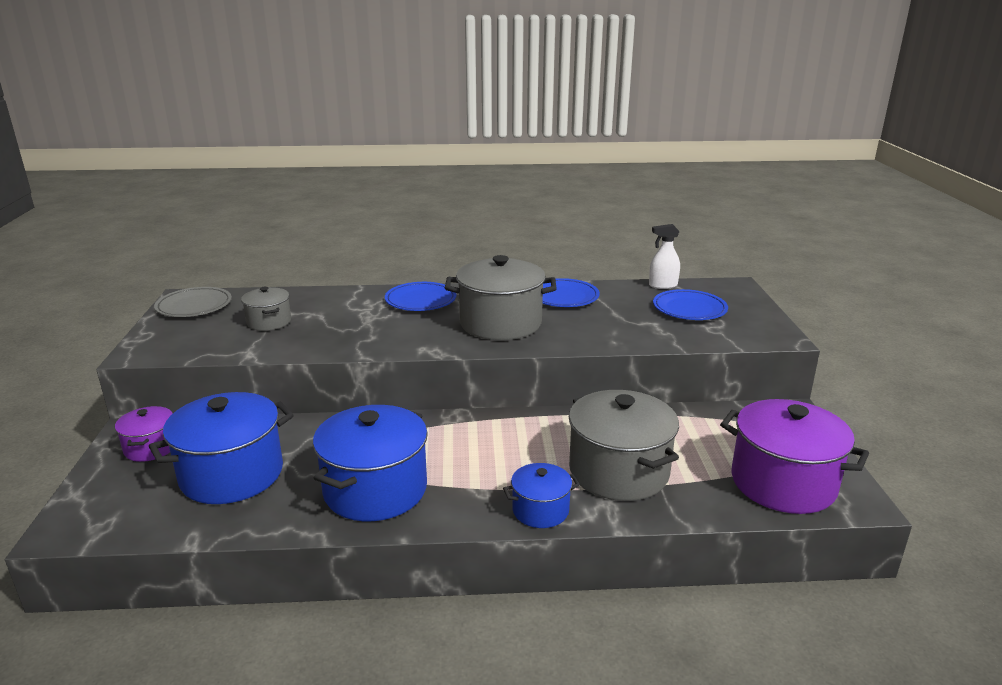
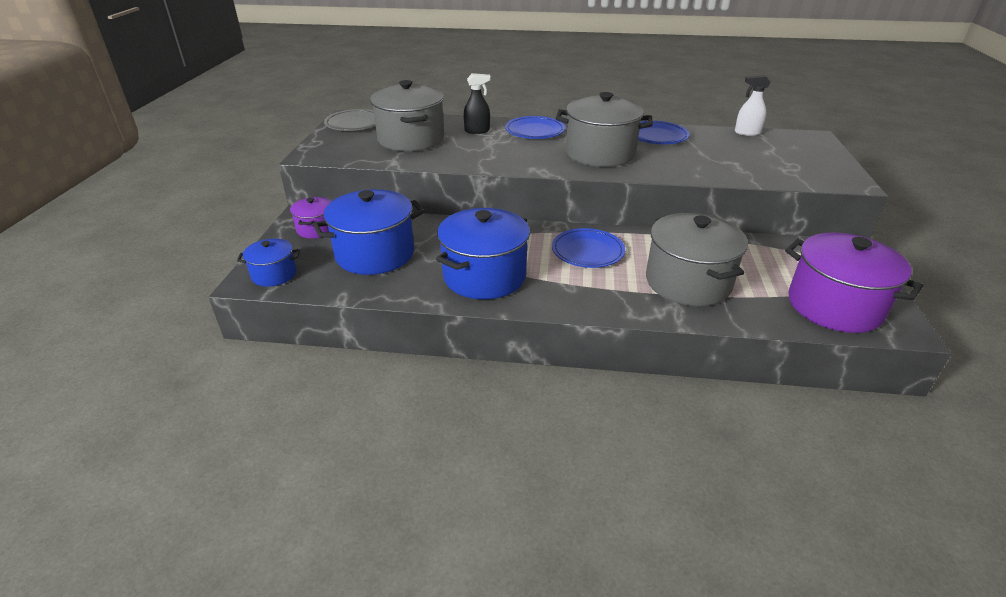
camera: 10 degrees right, 10 degrees up
(269, 322) = (411, 139): grey pot -> grey pot, size x1.89
(351, 305) = (477, 131): none -> black spray bottle
(540, 510) = (617, 305): blue pot -> blue pot (274, 274)
(689, 309) = (769, 153): blue plate -> blue plate (587, 251)

